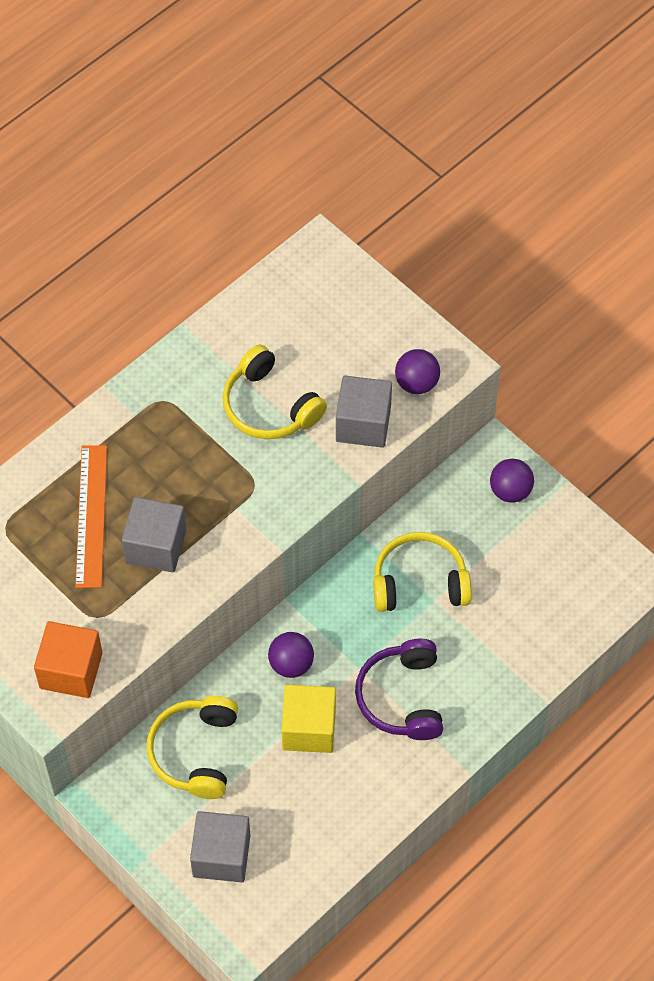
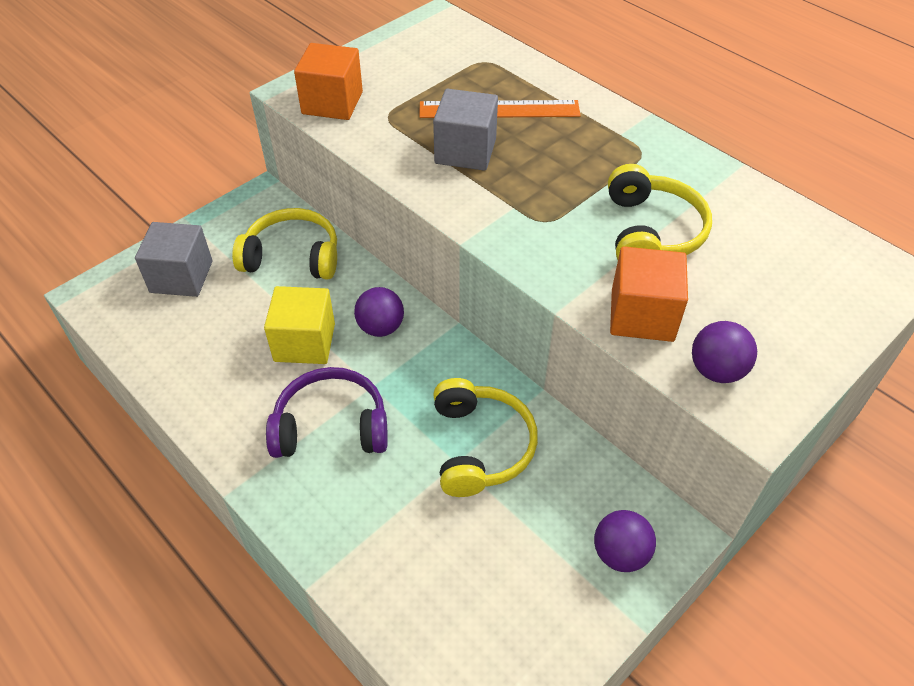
camera: 90 degrees right, 10 degrees down
(269, 406) = (651, 232): yellow headphones -> yellow headphones turned 135 degrees clockwise
(363, 424) = (642, 315): grey cube -> orange cube

